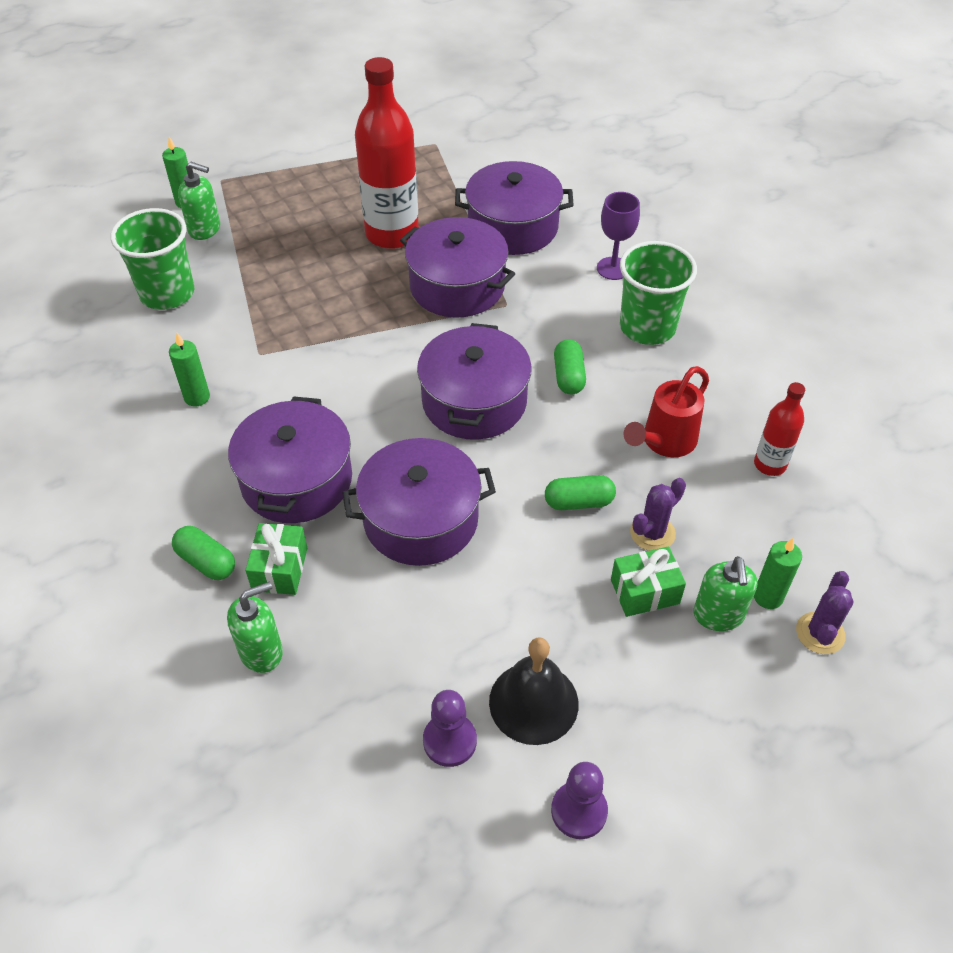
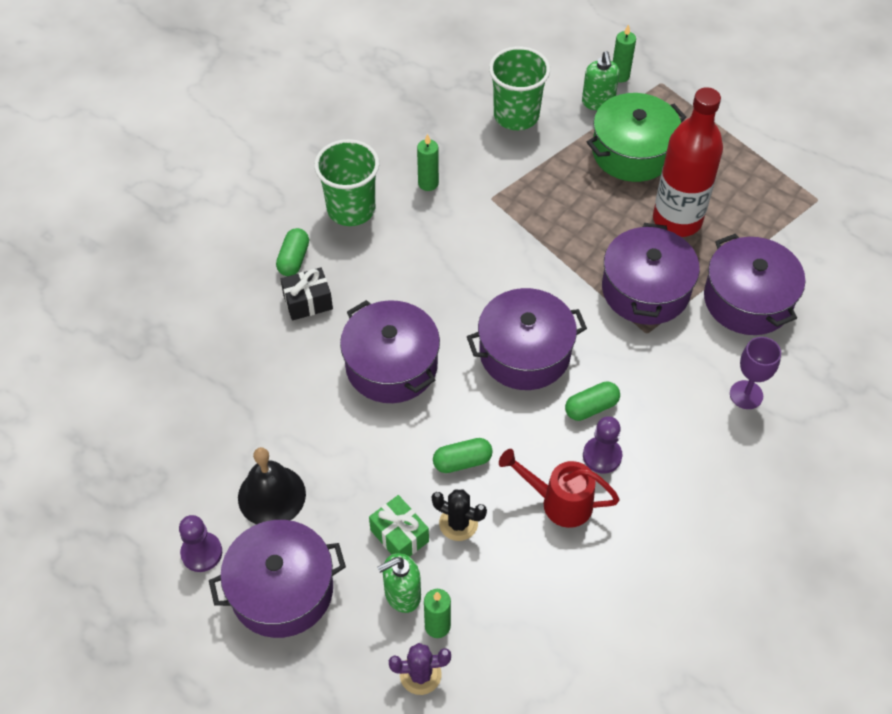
camera: 65 degrees right, 5 degrees up
(261, 651) = (240, 322): green soap dispenser -> none
(280, 569) = (308, 302): green gift -> black gift
(288, 231) = (632, 152): none -> green pot
(296, 480) = (387, 276): purple pot -> purple pot (282, 590)
(449, 741) = (221, 456): purple pawn -> purple pawn (602, 456)
(579, 502) = (462, 461): green capsule -> green capsule turned 75 degrees counterclockwise
(647, 327) = (687, 446): green cup -> green cup (351, 209)
(652, 533) = (458, 523): purple cactus -> black cactus
(770, 464) = (579, 591): red bottle -> none

